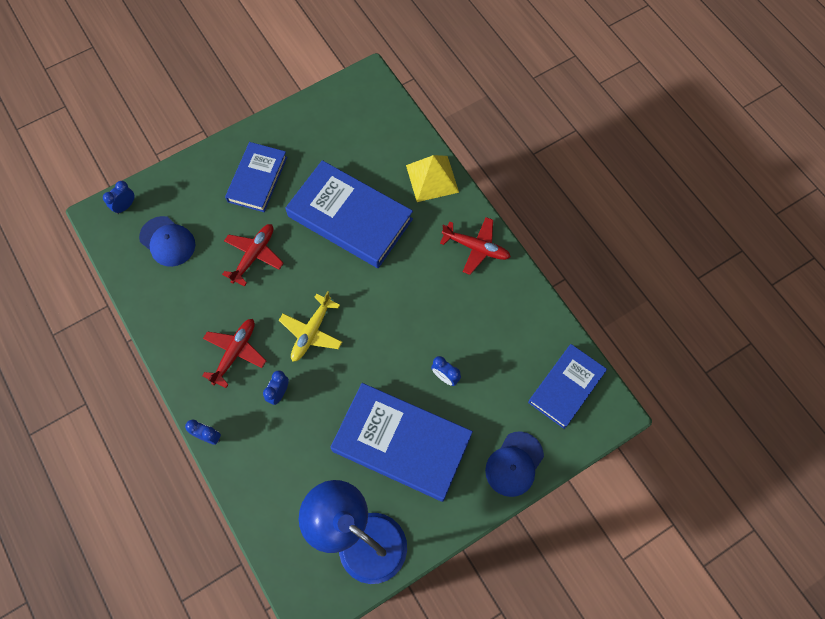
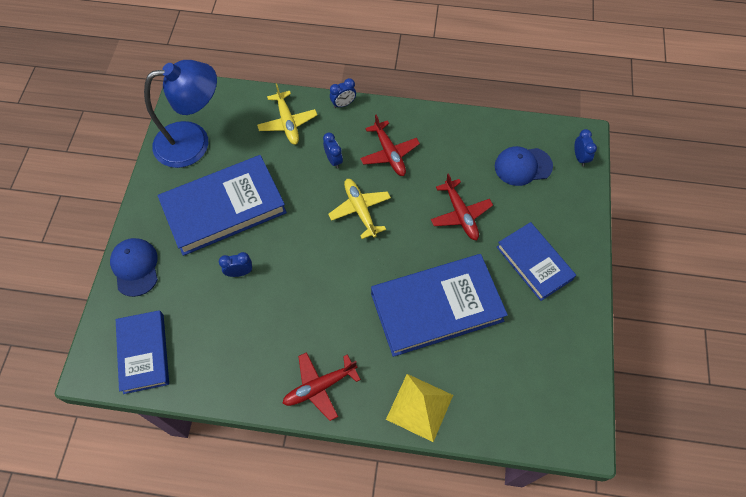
camera: 130 degrees right, 5 degrees down
(269, 469) = (287, 122): none -> yellow plane

